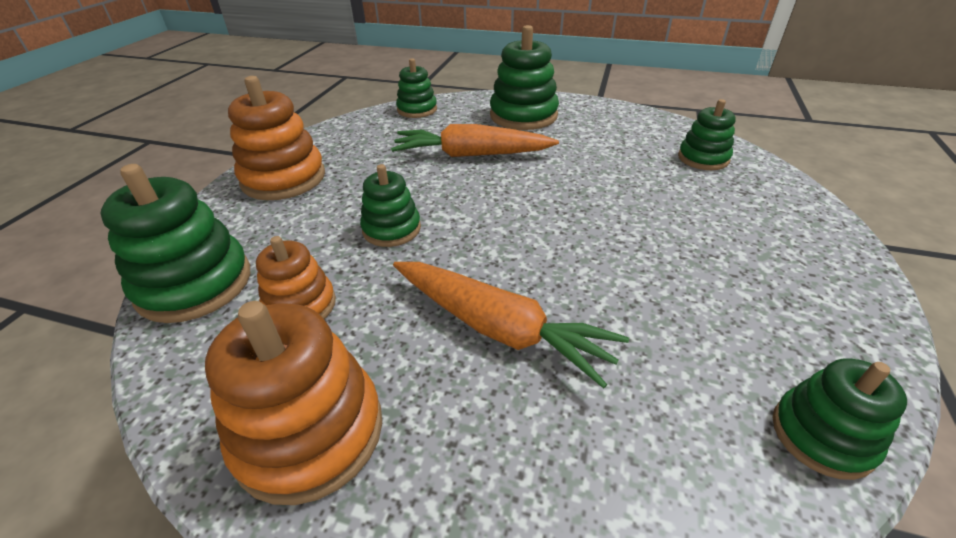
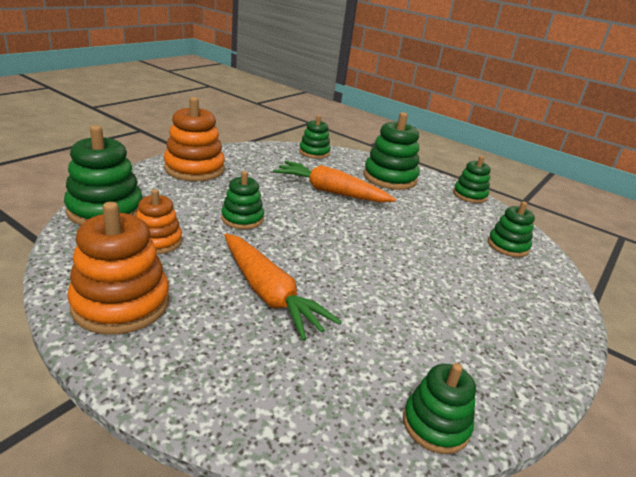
camera: 15 degrees right, 10 degrees down
(619, 110) = (469, 195): none -> green stacking toy

